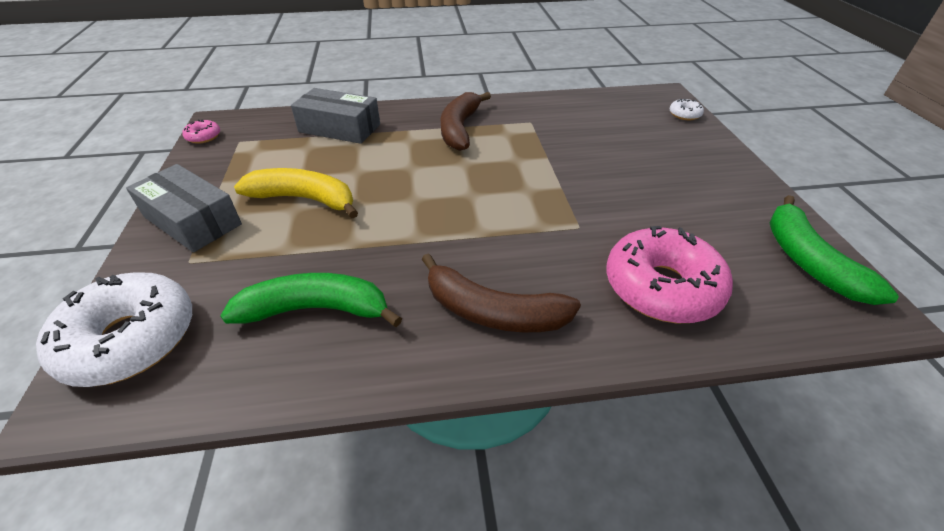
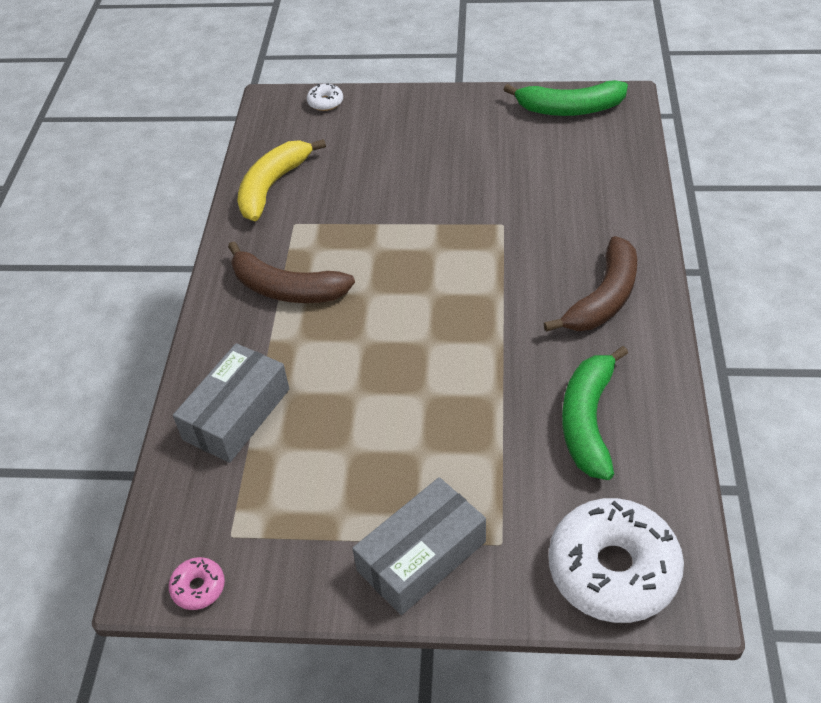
camera: 75 degrees left, 5 degrees up
(304, 199) = (403, 443): yellow banana -> yellow banana (272, 186)
(661, 287) = (587, 194): pink donut -> none

